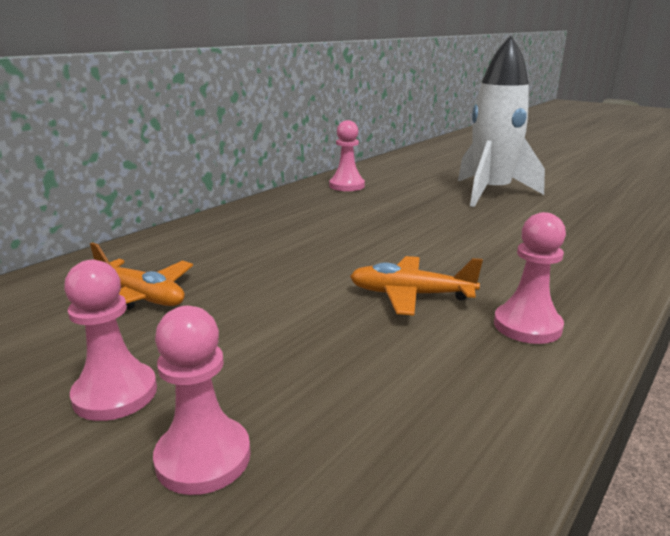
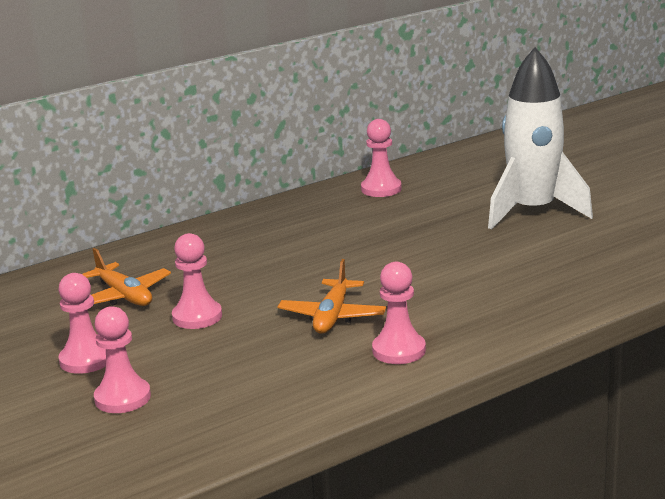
camera: 20 degrees right, 0 degrees up
(249, 312) = (197, 317): none -> pink pawn
(410, 295) = (332, 316): orange plane -> orange plane turned 105 degrees counterclockwise

